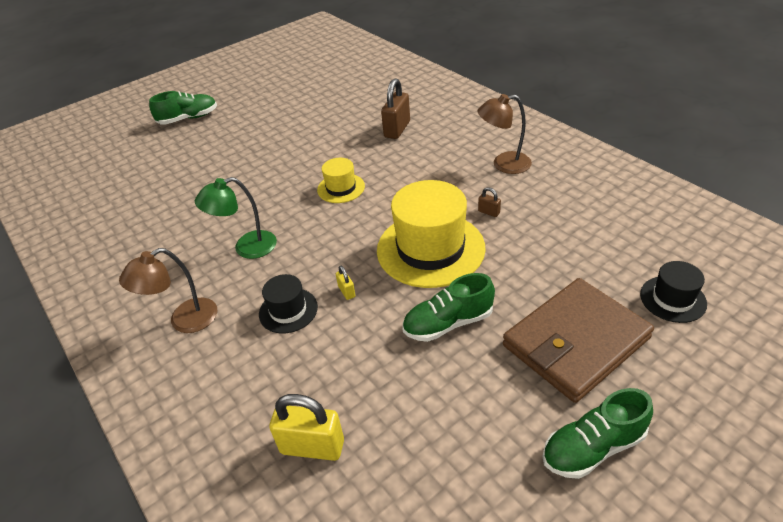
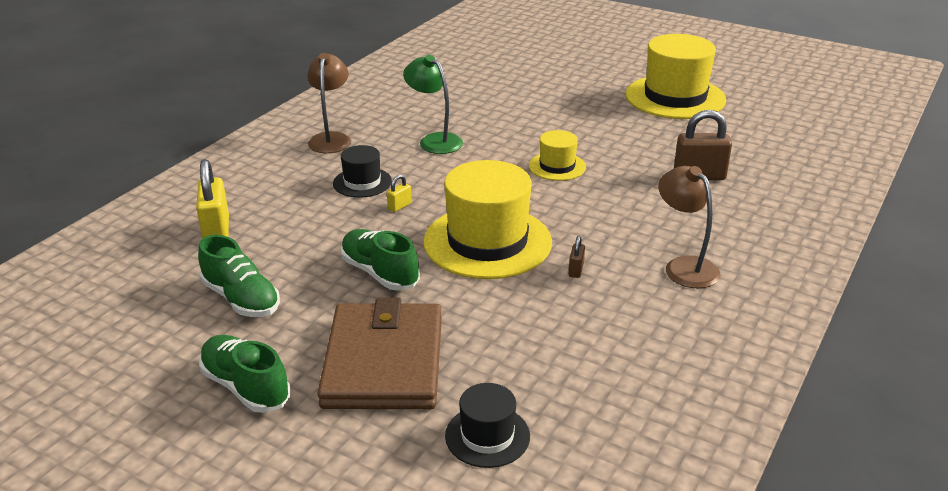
camera: 65 degrees right, 10 degrees down
(184, 321) = (331, 139): brown lamp -> brown lamp turned 60 degrees clockwise
(188, 118) = (615, 55): green shoe -> green shoe (241, 299)
(281, 110) = (675, 97): none -> yellow hat
(575, 342) = (383, 361): brown wallet -> brown wallet turned 60 degrees clockwise

